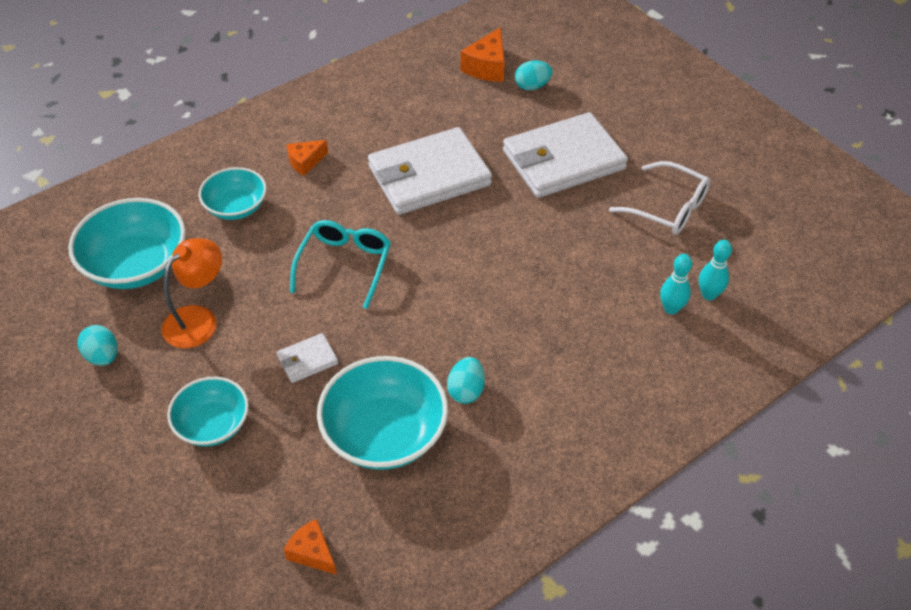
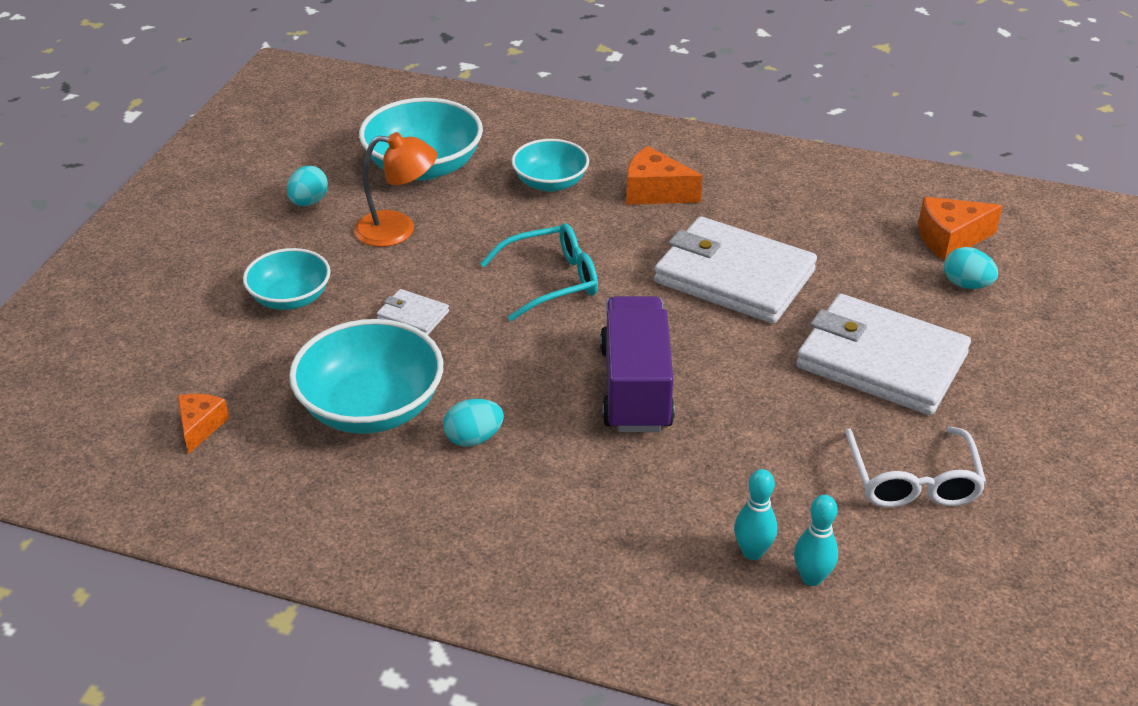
camera: 55 degrees right, 10 degrees down
(305, 162) = (655, 192): orange cheese -> orange cheese, size x1.52
(490, 282) = (635, 388): none -> purple truck

